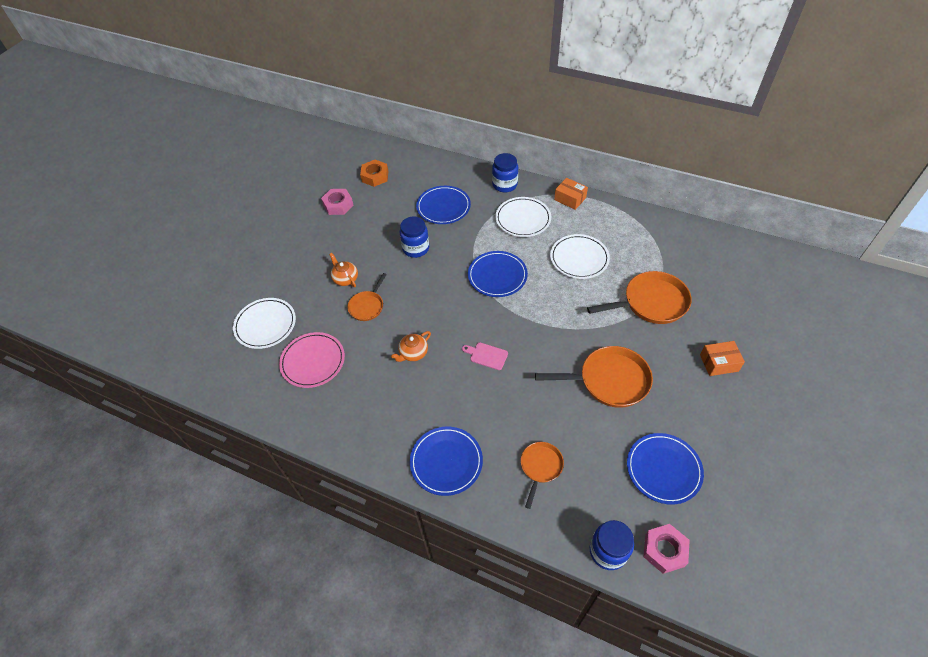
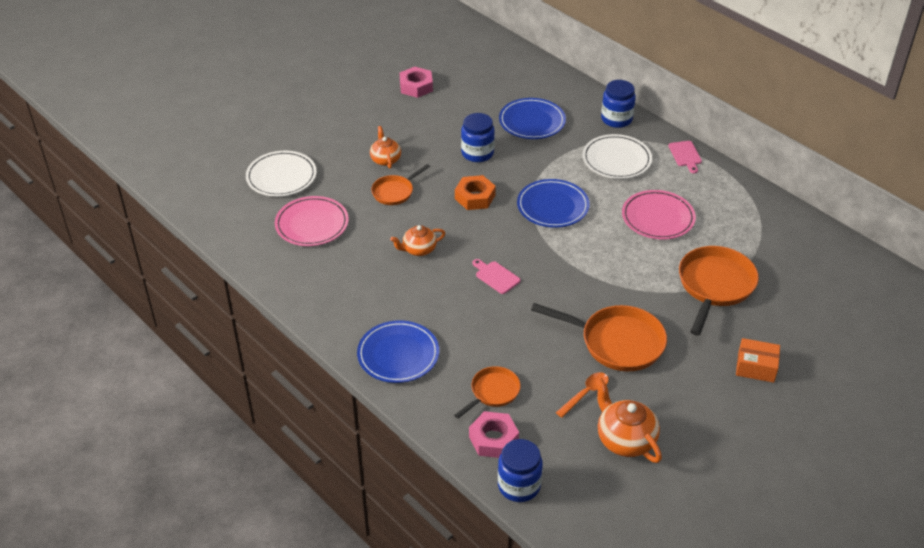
camera: 20 degrees right, 10 degrees down
(375, 176) = (472, 69): orange nut -> orange nut (475, 197)
(570, 199) = (685, 155): orange box -> pink cutting board
(579, 258) = (658, 218): white plate -> pink plate
(611, 438) = (585, 393): none -> orange spoon
(651, 303) = (715, 286): orange pan -> orange pan turned 75 degrees counterclockwise
(663, 469) = (625, 439): blue plate -> orange teapot
(664, 550) = (579, 506): pink nut -> pink nut (493, 439)

